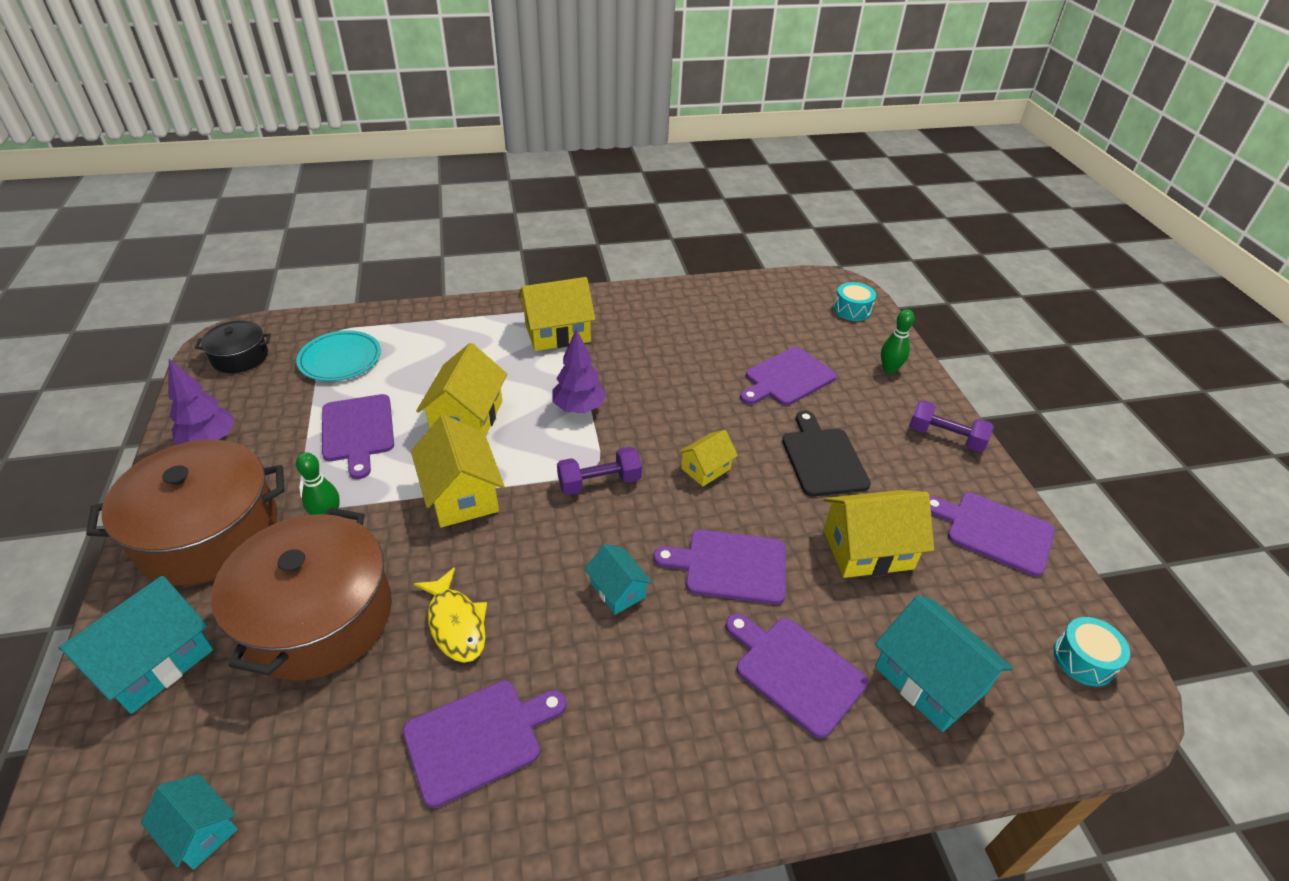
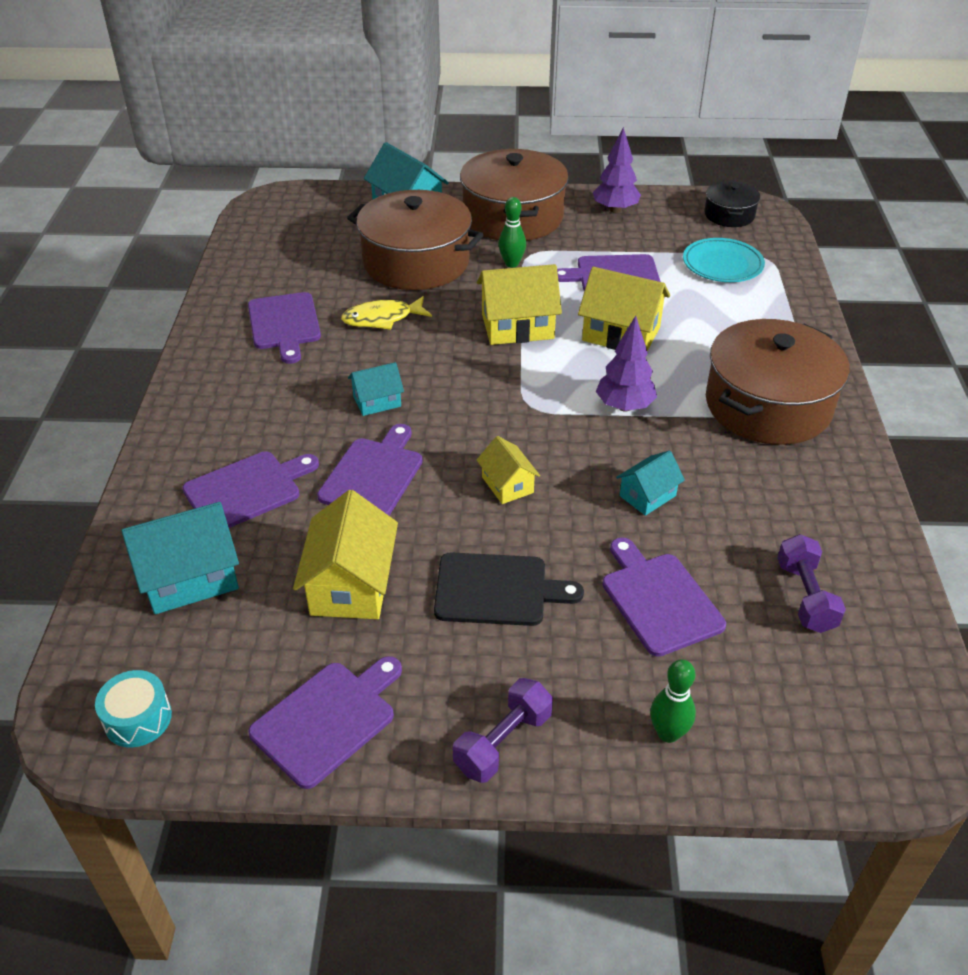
camera: 105 degrees right, 0 degrees up
(200, 830) = (286, 232): turquoise house -> turquoise house (647, 496)
(557, 333) = (768, 405): yellow house -> brown pot
(599, 482) = (509, 407): purple dumbbell -> purple dumbbell (805, 596)
(852, 310) = (839, 742): turquoise drum -> none

